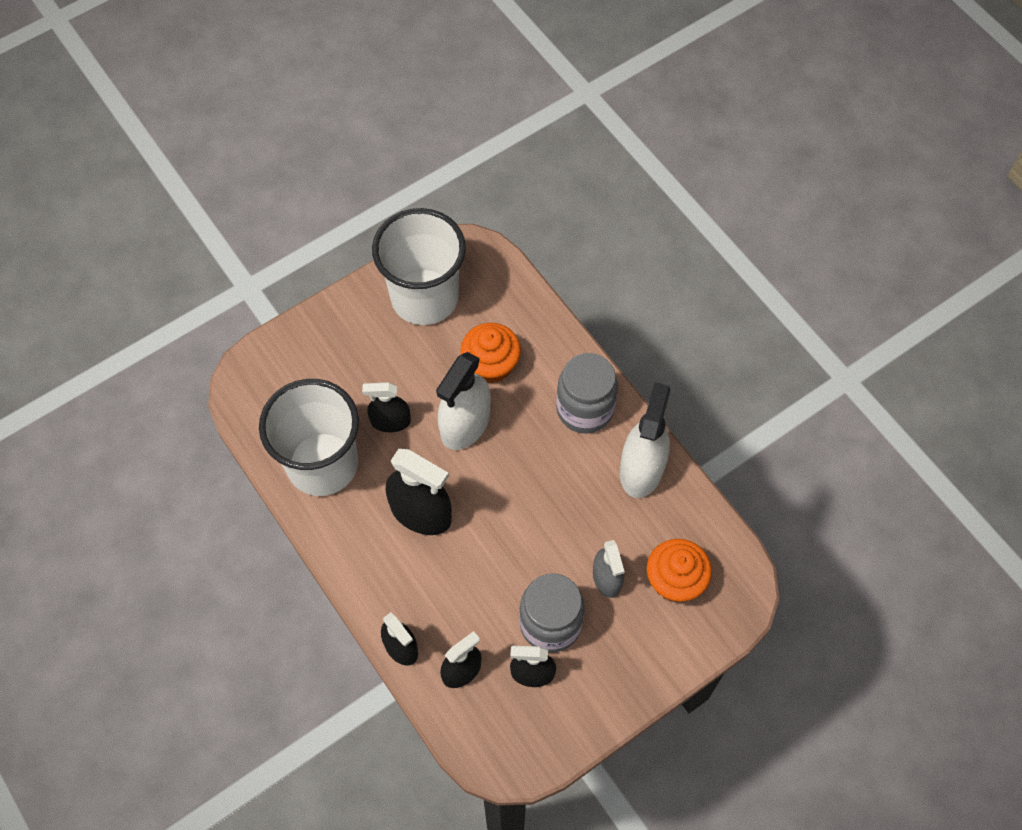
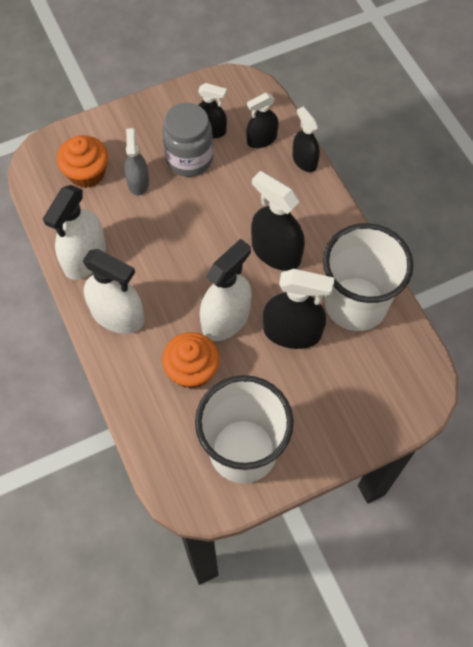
camera: 170 degrees left, 0 degrees up
(390, 421) = (292, 332): black spray bottle -> black spray bottle, size x1.62
(585, 409) = (117, 315): grey jar -> white spray bottle

